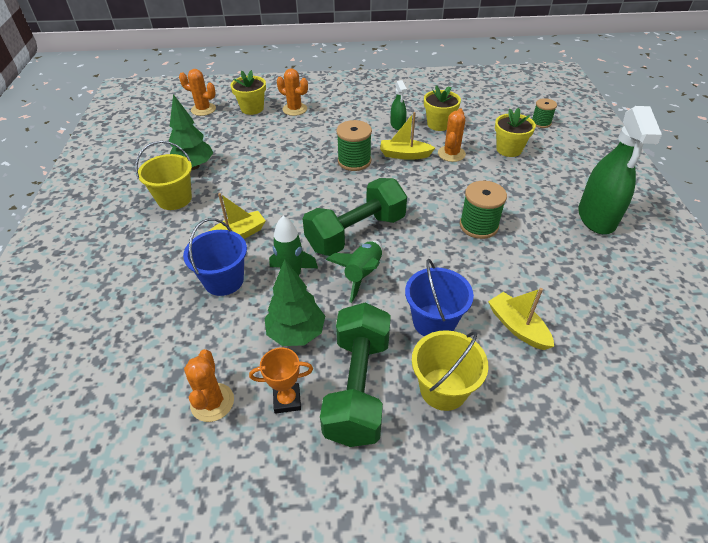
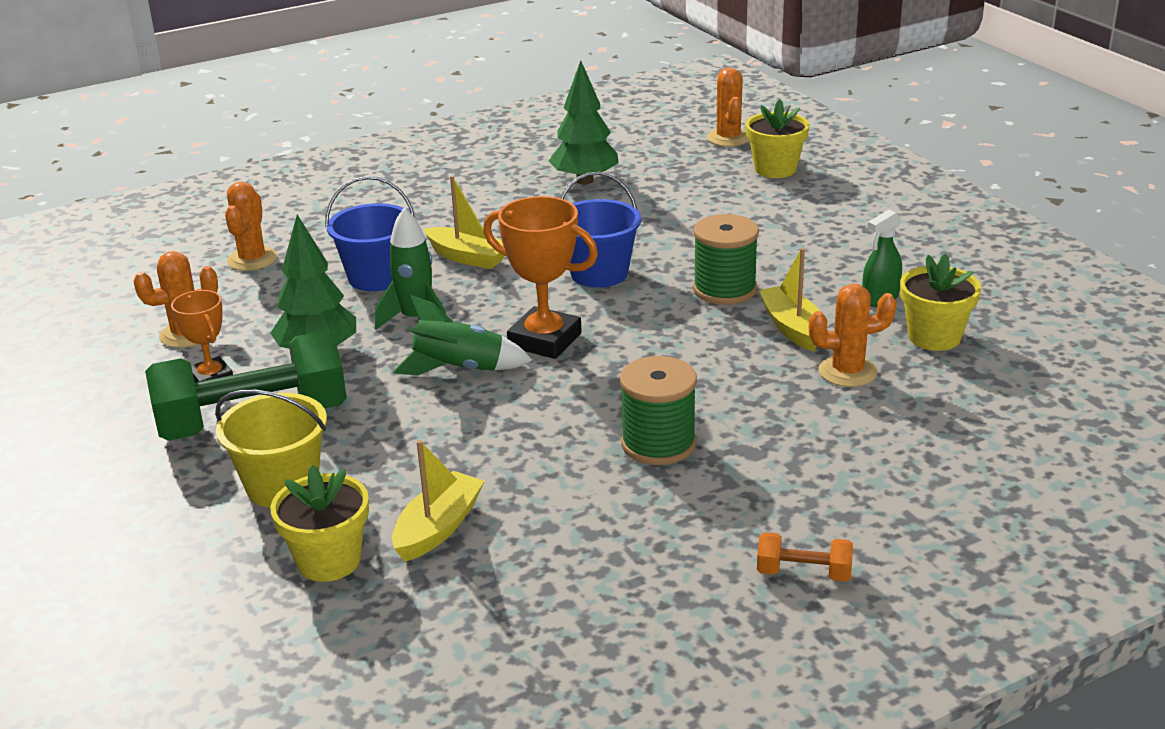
camera: 65 degrees right, 15 degrees down
(174, 199) = (504, 194): yellow bucket -> none
(294, 109) = (815, 200): orange cactus -> orange cactus (252, 259)
(356, 233) = (545, 340): green dumbbell -> orange trophy
(434, 321) = (402, 450): blue bucket -> blue bucket (599, 273)
(509, 149) = (935, 430): yellow flower pot -> yellow flower pot (329, 561)
(541, 123) = (1092, 451): green spool -> none
(596, 218) = (803, 573): green spray bottle -> orange dumbbell

